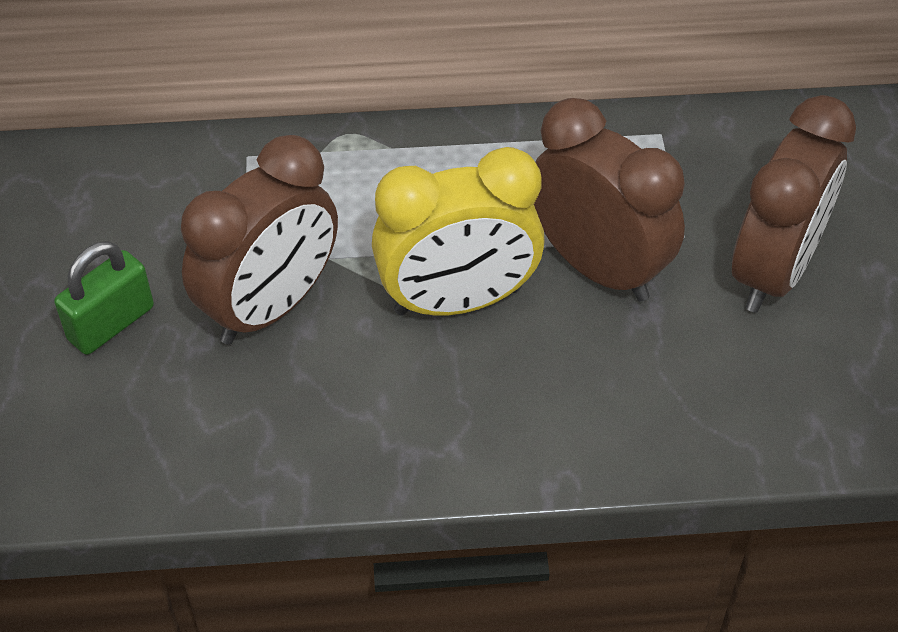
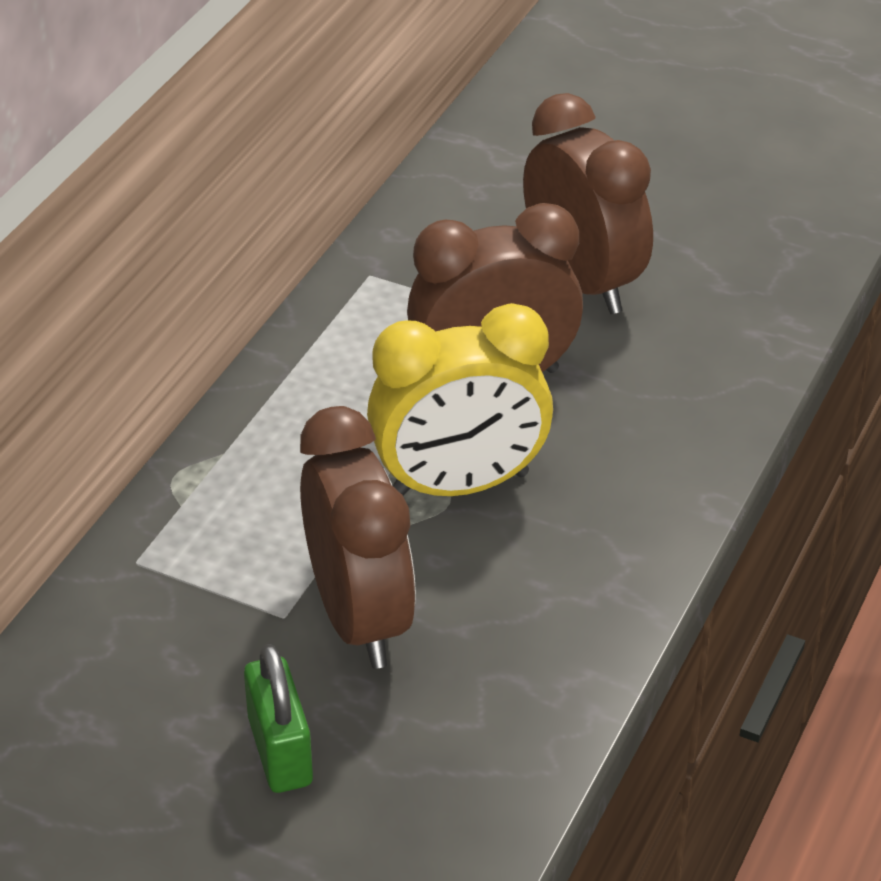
camera: 60 degrees left, 10 degrees down
(457, 301) = (459, 485): yellow clock -> yellow clock turned 60 degrees clockwise

